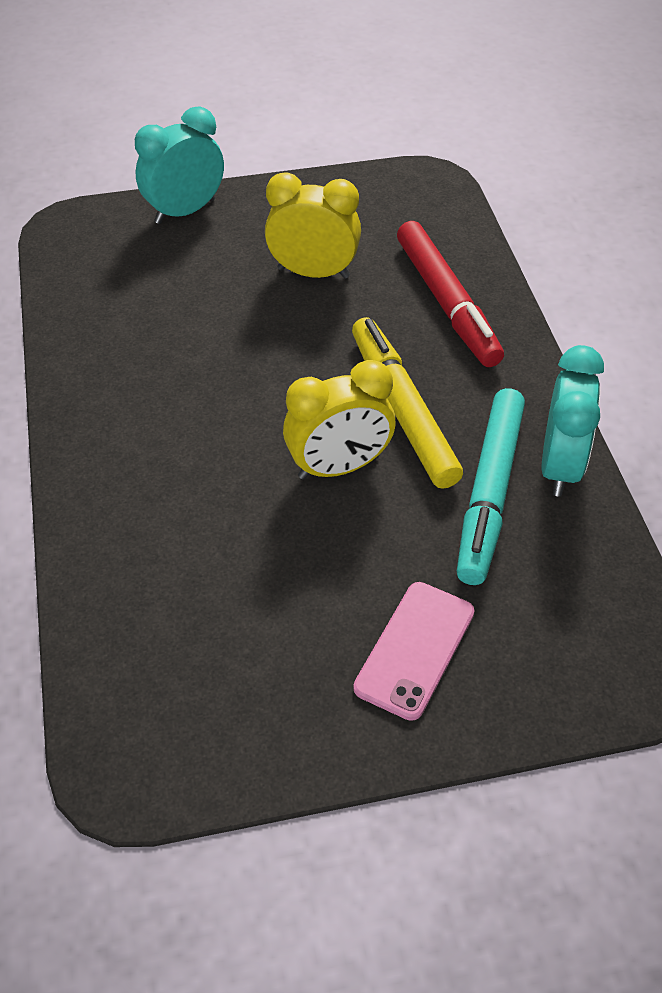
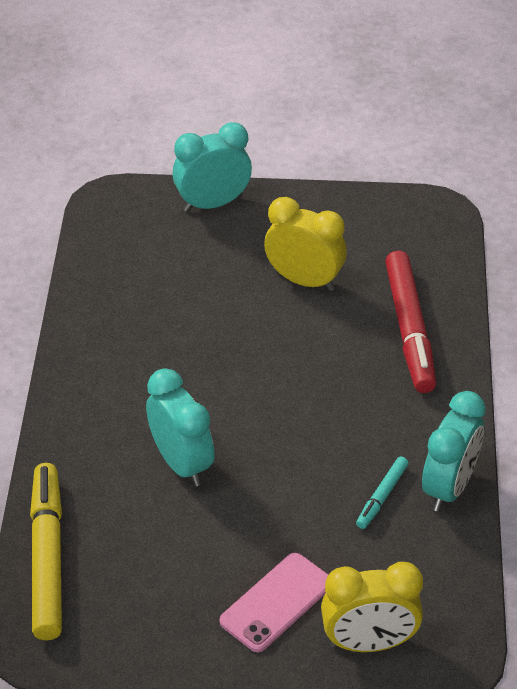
camera: 15 degrees right, 5 degrees down
(242, 503) = (181, 463): none -> turquoise clock
(339, 467) = (267, 451): yellow clock -> yellow clock (369, 643)
(402, 410) = (336, 415): yellow marker -> yellow marker (47, 558)
(489, 493) = (382, 496): turquoise marker -> turquoise marker, size x0.48

